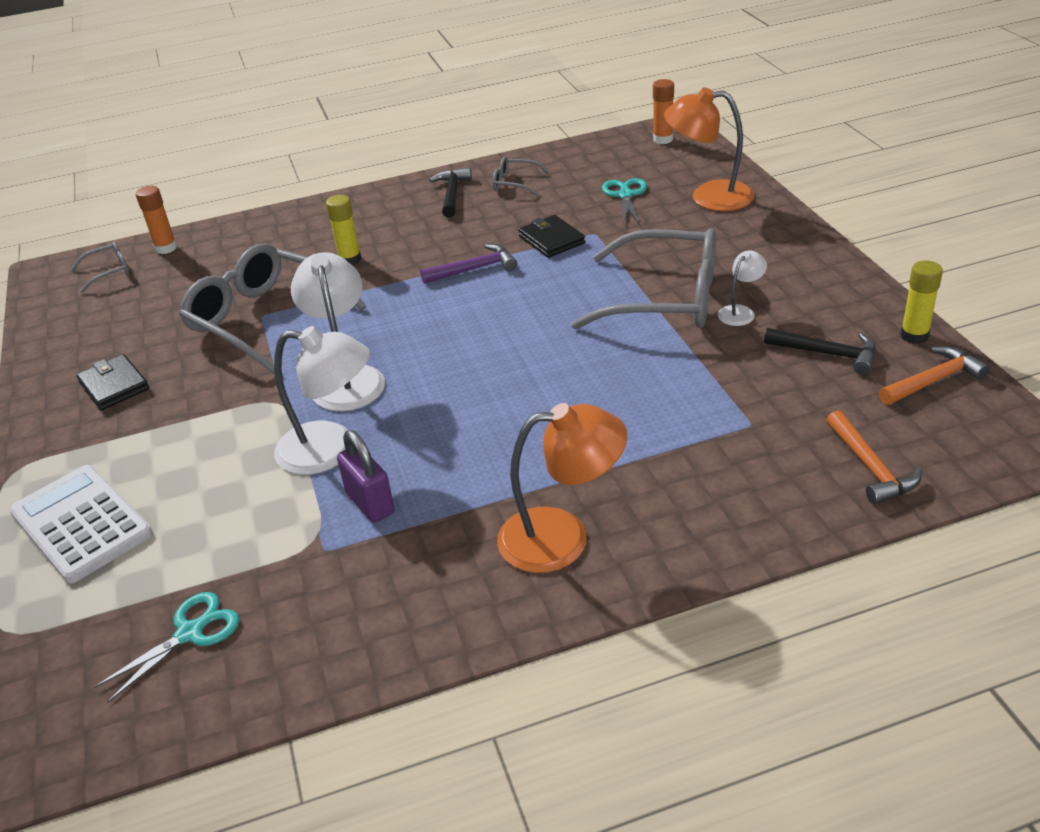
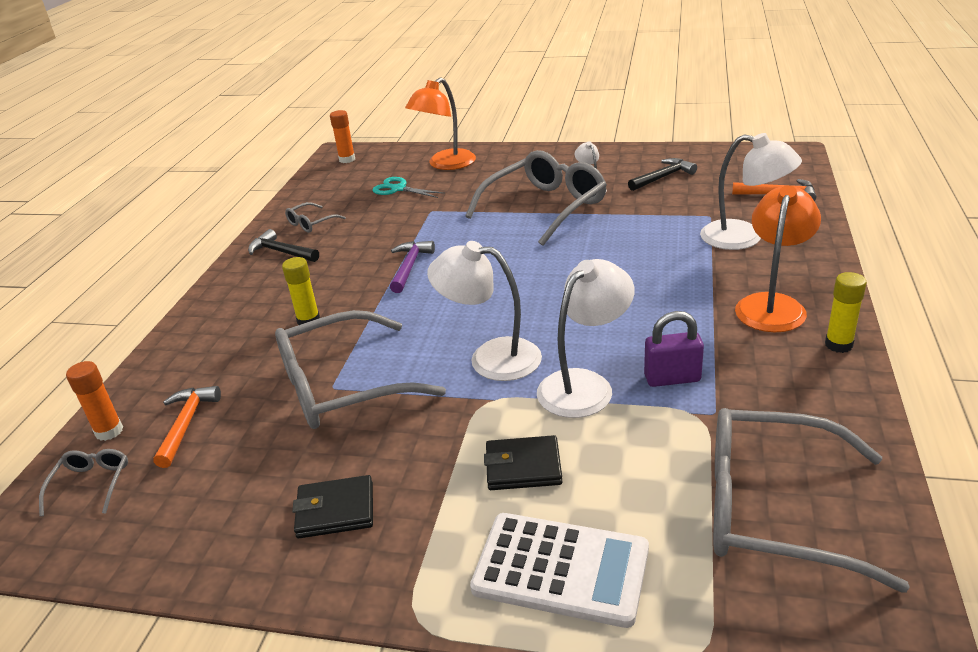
camera: 60 degrees left, 5 degrees down
(81, 524) = (561, 569): white calculator -> white calculator turned 150 degrees counterclockwise
(191, 632) = (774, 509): turquoise scissors -> grey glasses
(551, 240) = (415, 228): black wallet -> black wallet (523, 467)
(714, 469) = (744, 238): none -> white lamp
(914, 336) = (671, 152): yellow glue stick -> yellow glue stick (838, 345)
(933, 380) = (717, 159): orange hammer -> orange hammer (186, 424)

